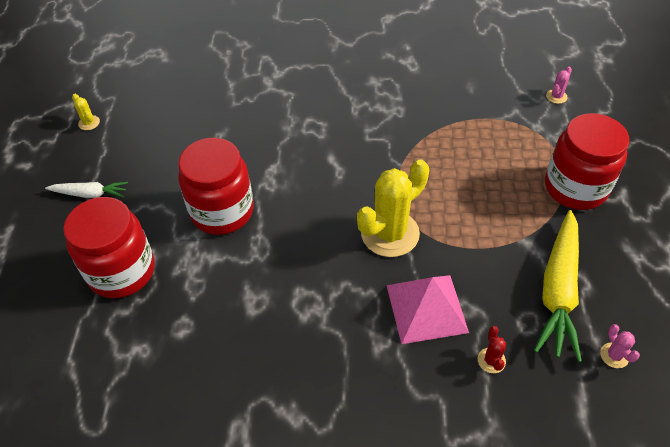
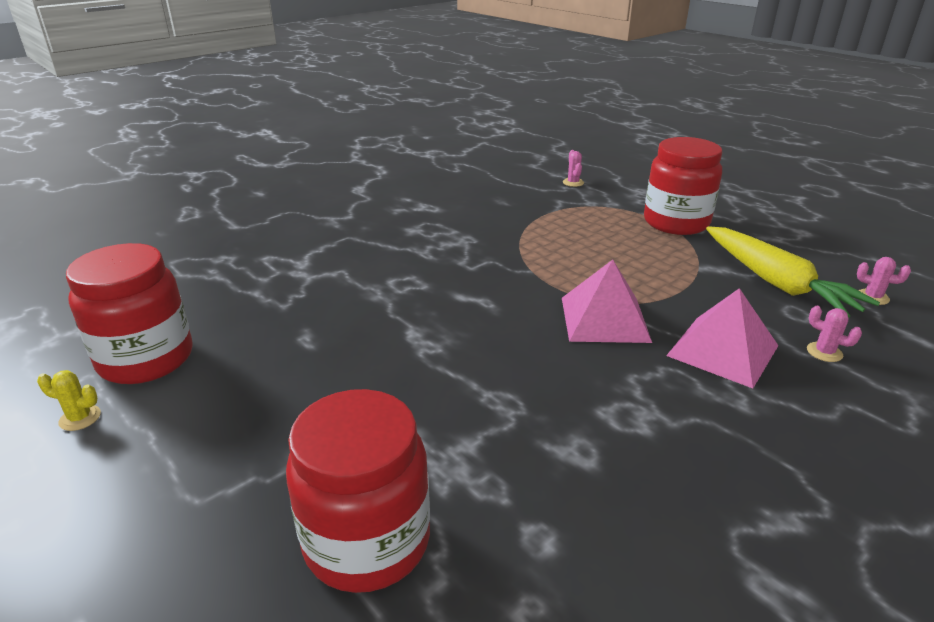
camera: 45 degrees left, 20 degrees down
(90, 194) = (189, 490): white carrot -> none
(222, 211) = (412, 398): red jar -> red jar (146, 359)
(390, 233) = (604, 319): yellow cactus -> pink pyramid
(491, 360) = (824, 352): red cactus -> pink cactus

